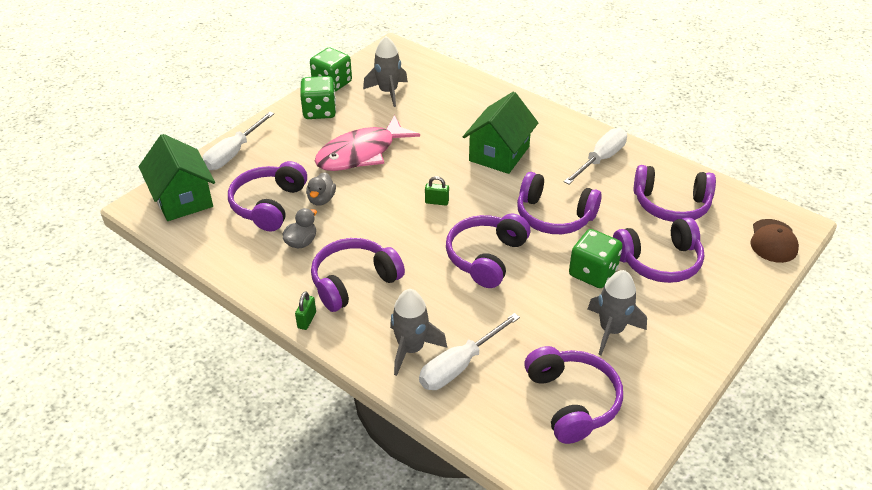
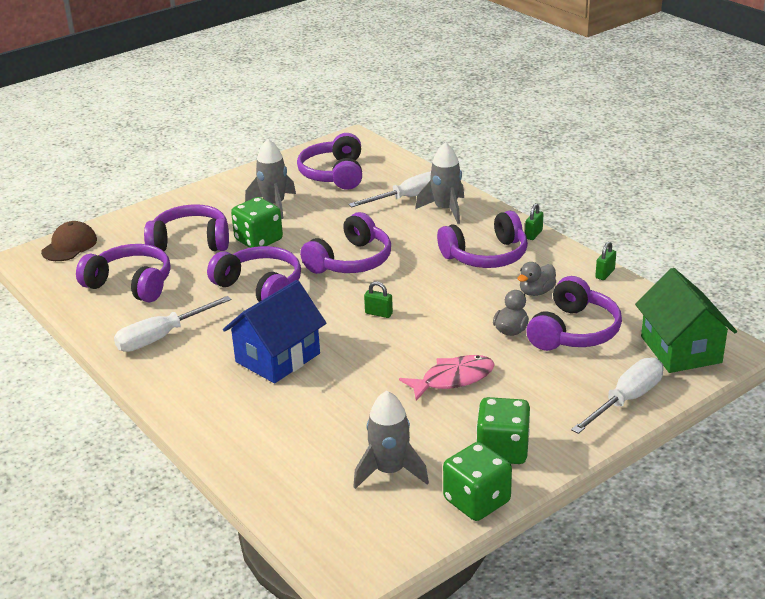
camera: 165 degrees left, 10 degrees down
(235, 272) = (605, 274): none -> green padlock
(361, 153) = (453, 379): pink fish -> pink fish, size x0.65
(499, 154) = (277, 358): green house -> blue house

